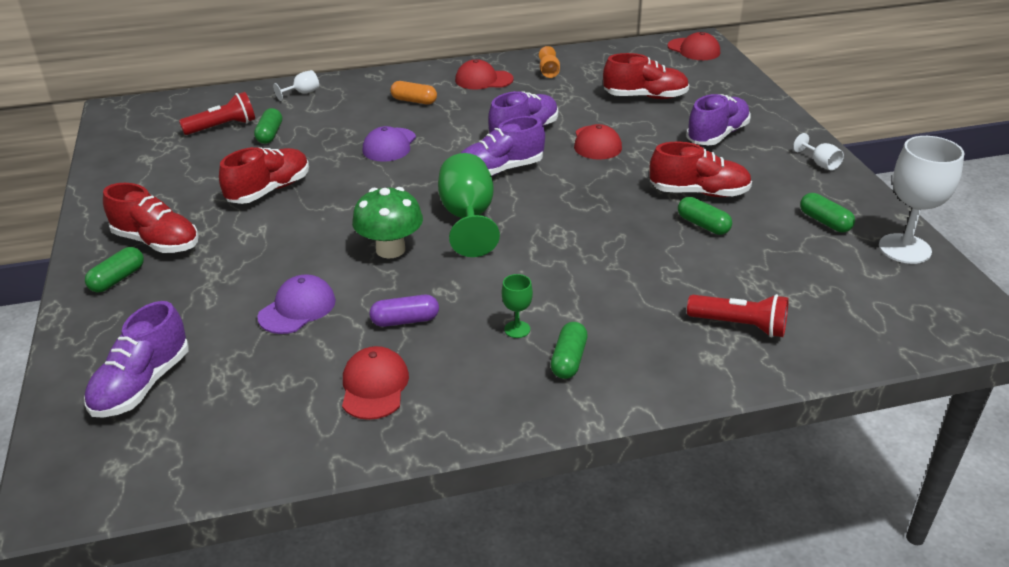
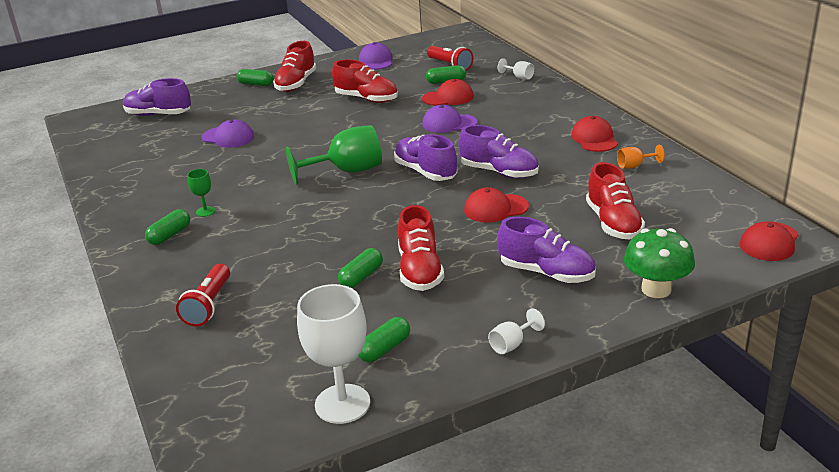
camera: 80 degrees right, 5 degrees down
(145, 174) = (376, 61): none -> purple cap
(374, 386) = (149, 175): red cap -> red cap (448, 98)
(390, 249) = (299, 152): green mushroom -> green mushroom (656, 289)
(405, 321) = (215, 172): purple capsule -> none
(414, 101) = (532, 118): orange capsule -> none
(569, 360) = (170, 235): green capsule -> green capsule turned 60 degrees counterclockwise

